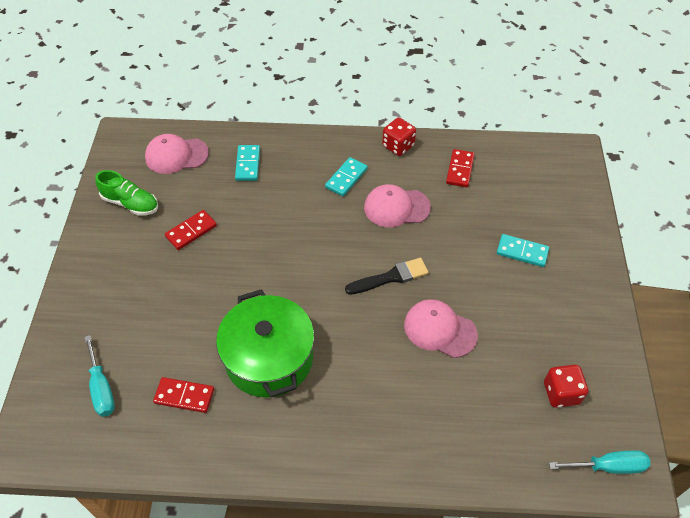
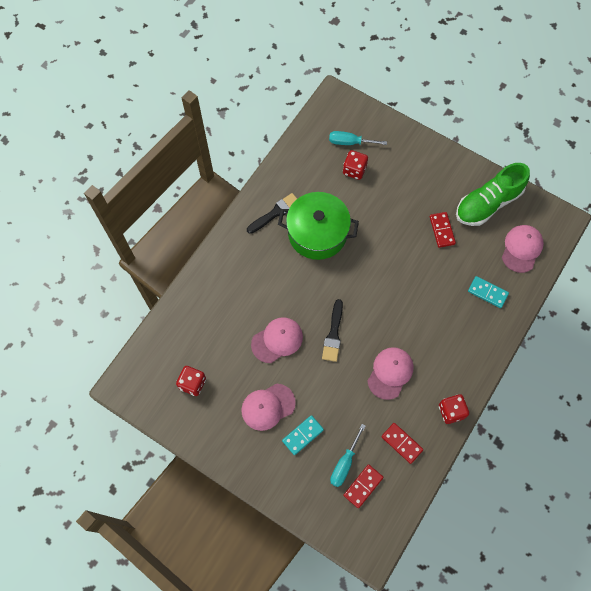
camera: 120 degrees right, 15 degrees up
(130, 203) = (488, 203): green shoe -> green shoe, size x1.60
(147, 361) = (354, 170): none -> red dice
(184, 396) = (319, 180): red domino -> red domino (363, 486)
(267, 426) = (275, 213): none -> black brush
(346, 178) = (437, 354): turquoise domino -> none
(520, 299) = (268, 407): none -> pink cap
(608, 466) = (137, 377): turquoise screwdriver -> turquoise screwdriver (344, 463)

